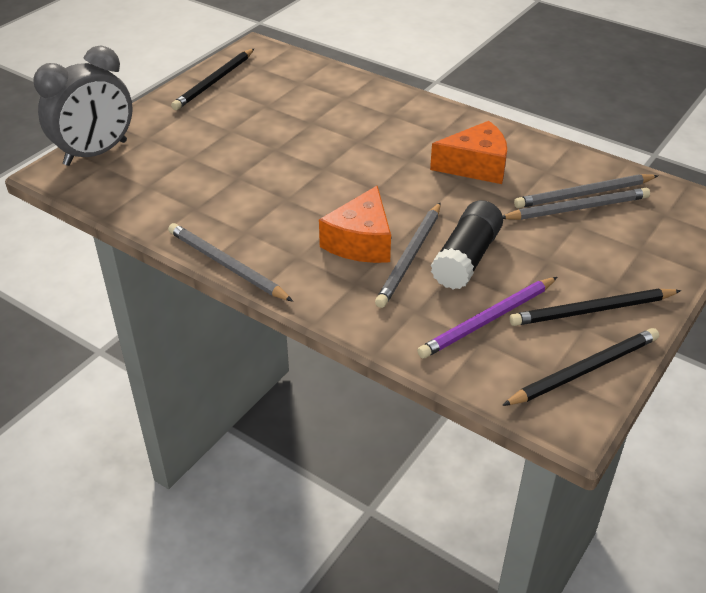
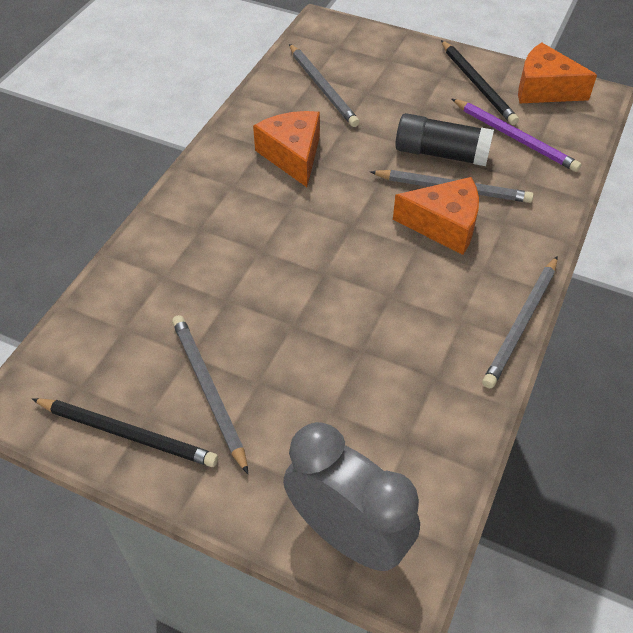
camera: 100 degrees left, 10 degrees up
(577, 208) = (345, 91): grey pencil -> grey pencil (208, 390)
(584, 370) = (544, 89): black pencil -> orange cheese

